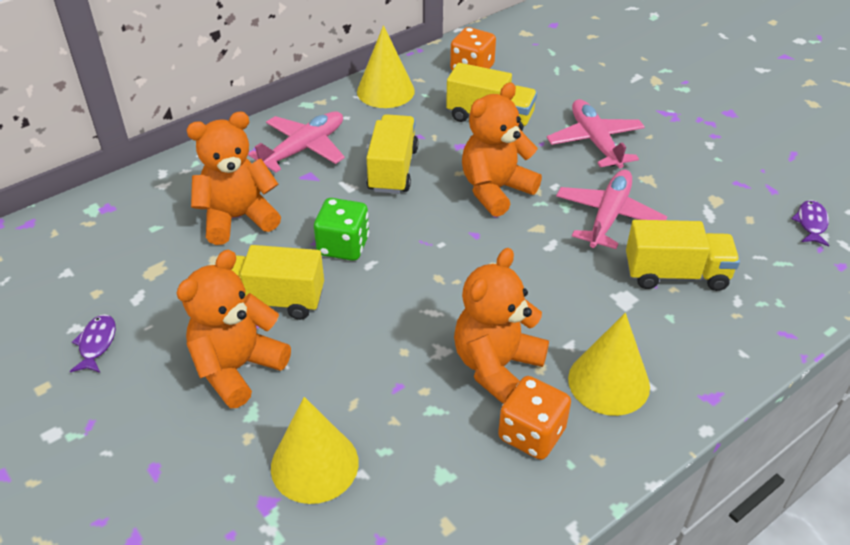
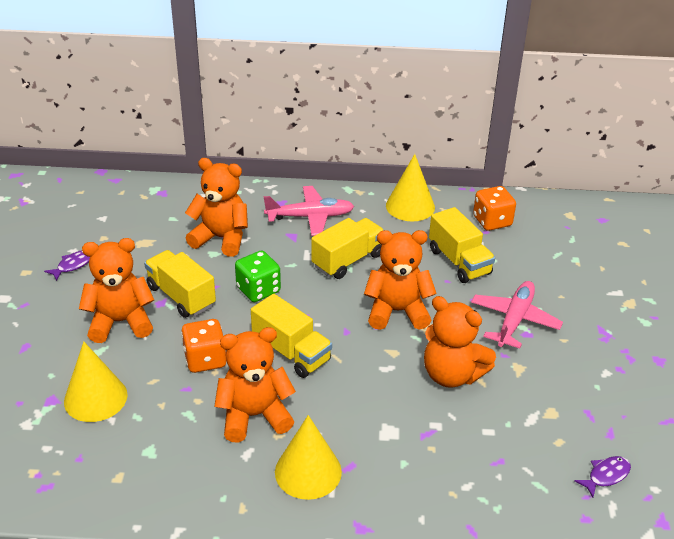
camera: 40 degrees right, 5 degrees down
(531, 434) = (223, 466): orange dice -> orange dice (205, 359)
(608, 216) = (452, 374): pink plane -> orange teddy bear
(676, 274) = (446, 440): yellow truck -> yellow truck (291, 352)

